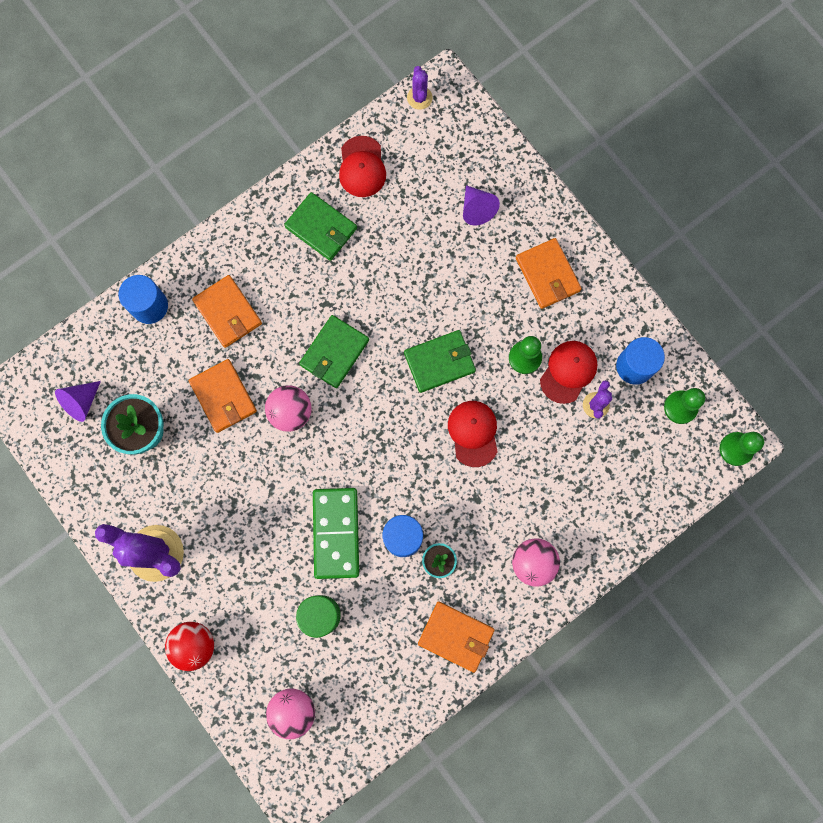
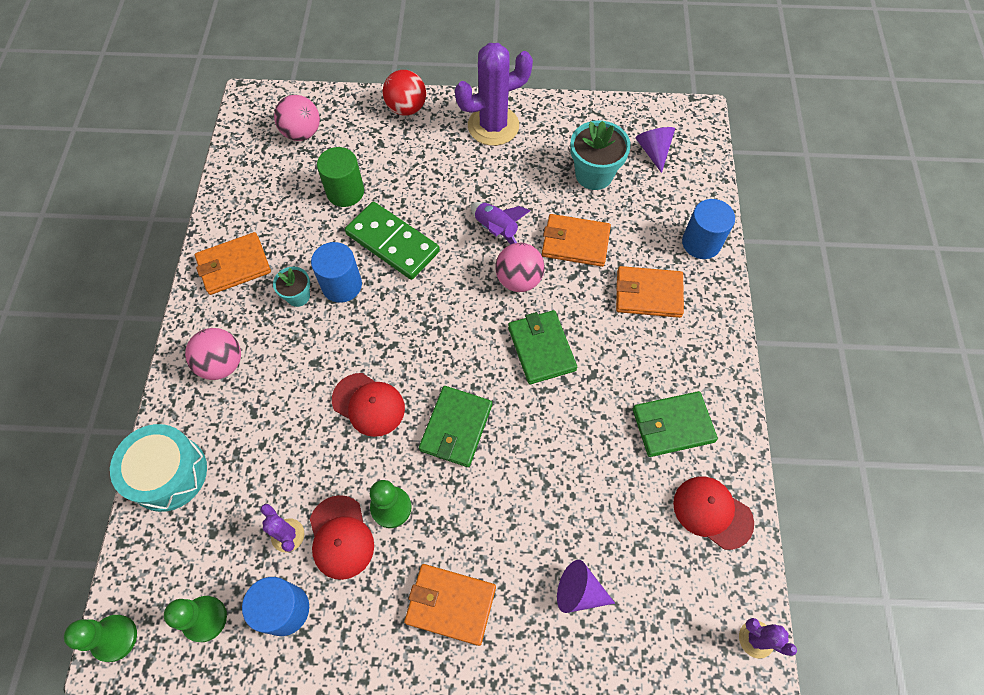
camera: 130 degrees right, 15 degrees down
(260, 464) = (496, 230): none -> purple rocket
(629, 519) = (168, 473): none -> turquoise drum

